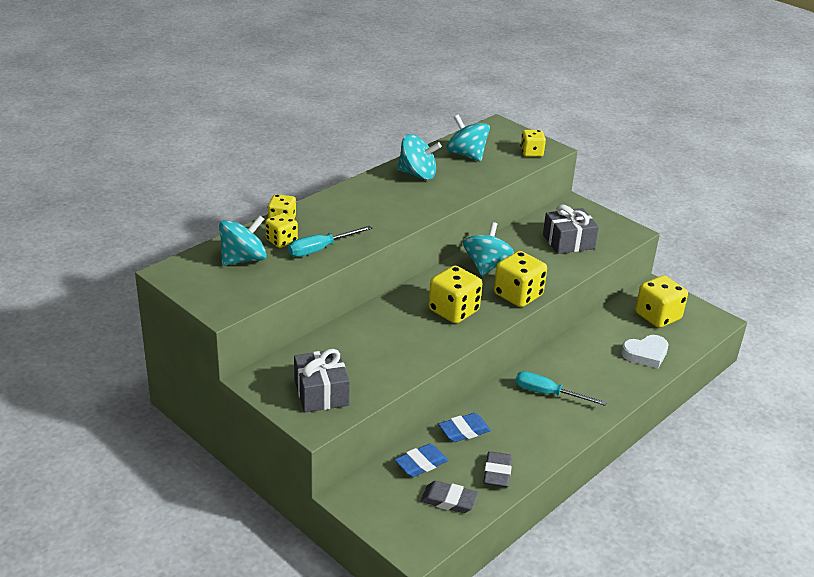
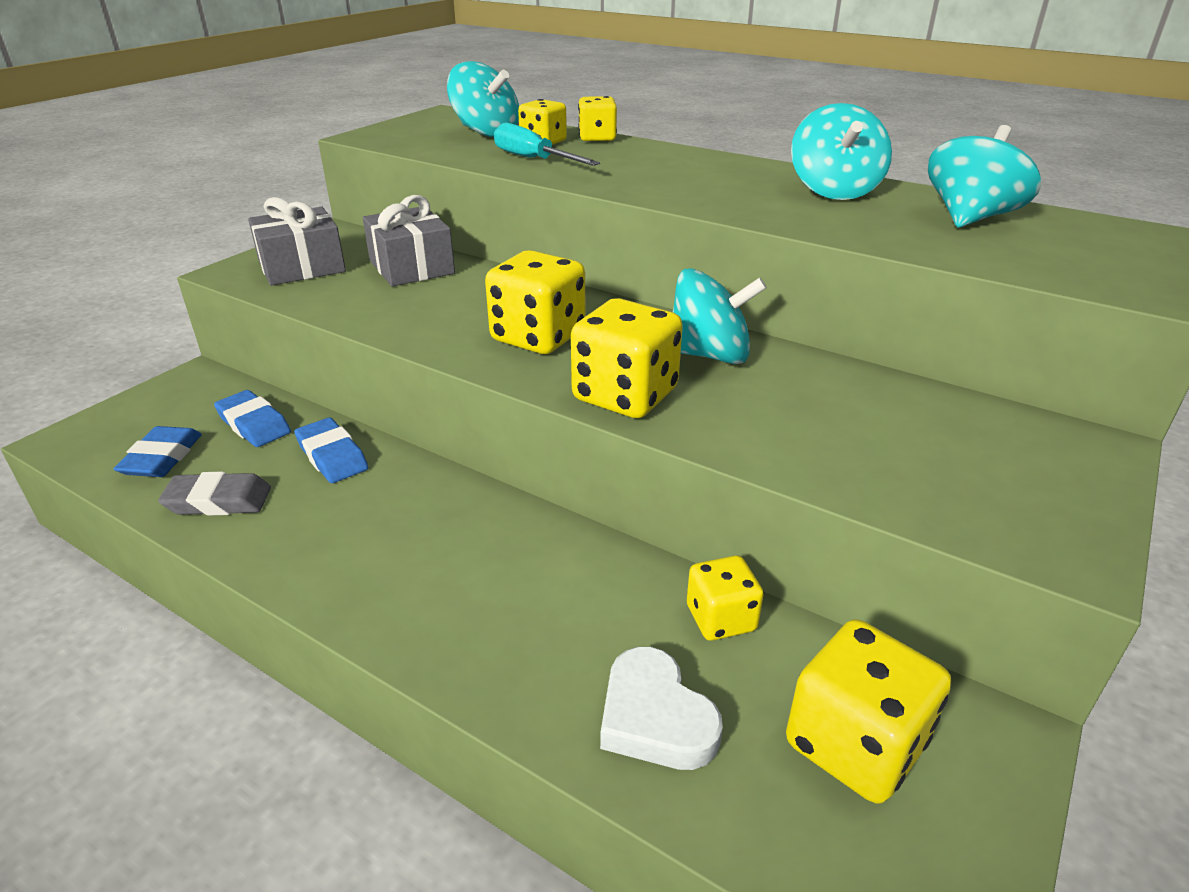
camera: 80 degrees right, 0 degrees up
(449, 500) = (162, 458): grey eraser -> blue eraser
(531, 153) = (1092, 273): yellow dice -> yellow dice (721, 618)
(548, 394) = (450, 547): turquoise screwdriver -> none
(568, 242) = (899, 446): grey gift -> grey gift (411, 267)

